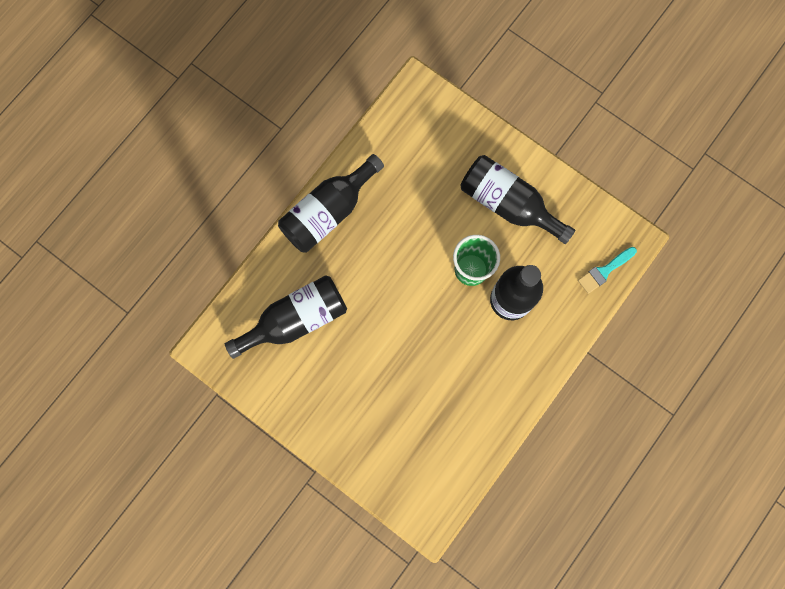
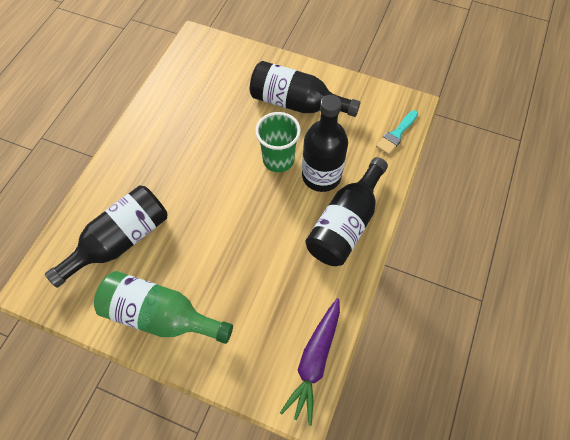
camera: 15 degrees left, 15 degrees down
(321, 406) = (160, 315): none -> green bottle
(328, 212) = (137, 144): black bottle -> black bottle (345, 224)
(451, 486) = (314, 361): none -> purple carrot

